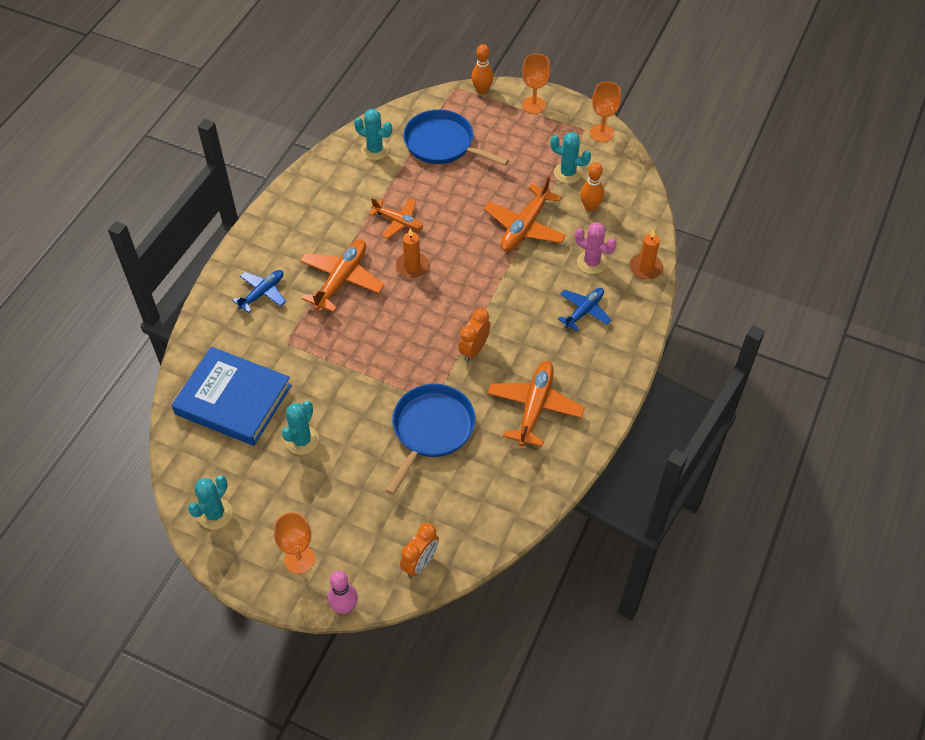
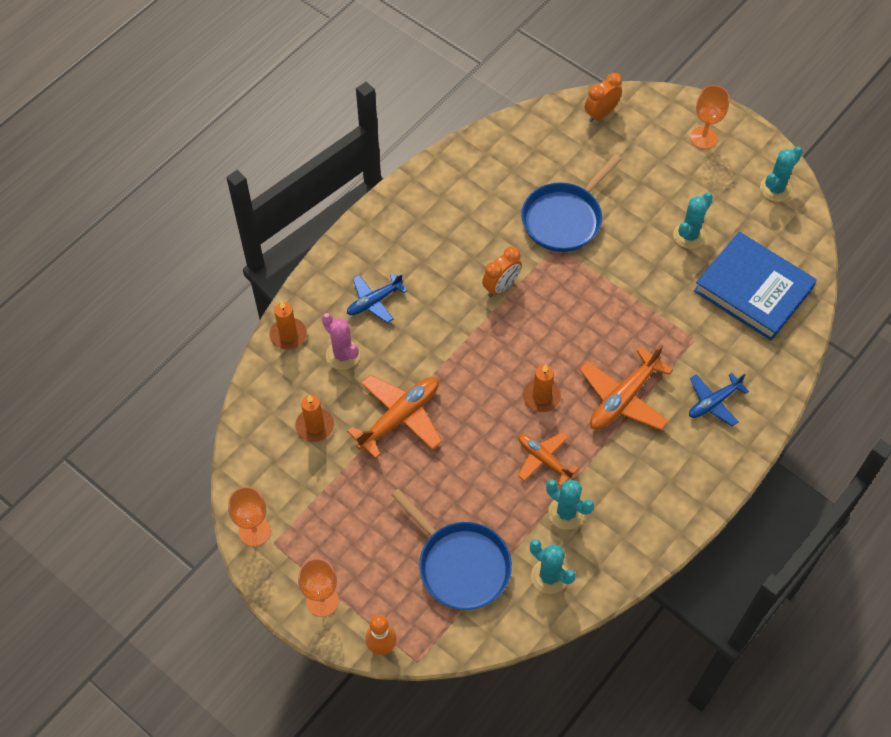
camera: 165 degrees left, 5 degrees up
(344, 606) = (670, 96): pink bowling pin -> none
(534, 407) = (460, 217): orange plane -> none
(568, 173) = (321, 480): turquoise cactus -> turquoise cactus (566, 513)
(590, 207) = (315, 426): orange bowling pin -> orange candle

